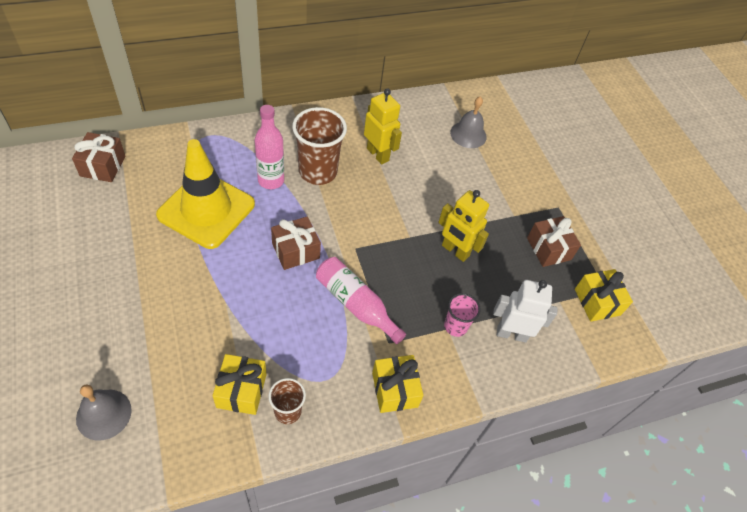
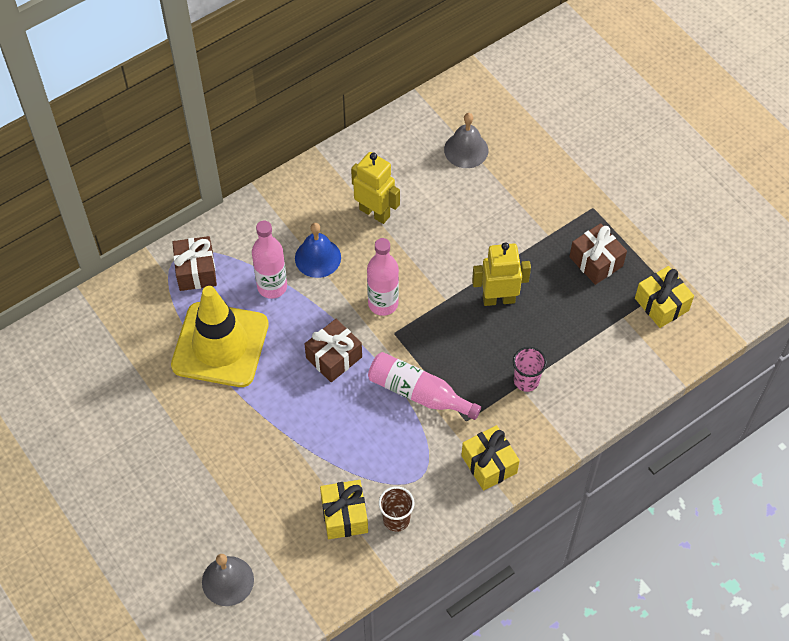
camera: 10 degrees left, 5 degrees up
(103, 166) = (84, 334): brown gift -> brown gift (196, 271)
(318, 171) = (318, 257): brown cup -> blue bell
(356, 222) = (383, 303): none -> pink bottle
(455, 251) = (498, 299): yellow robot -> yellow robot turned 150 degrees clockwise
(511, 334) = (584, 369): white robot -> none

